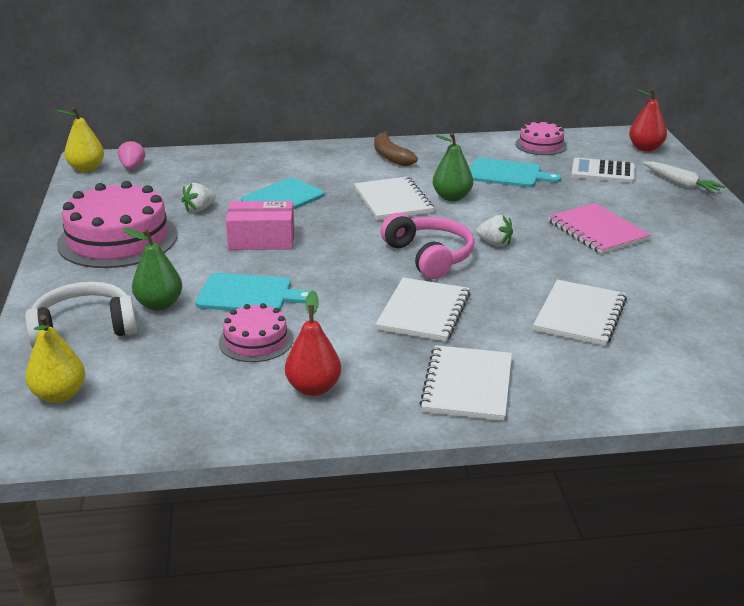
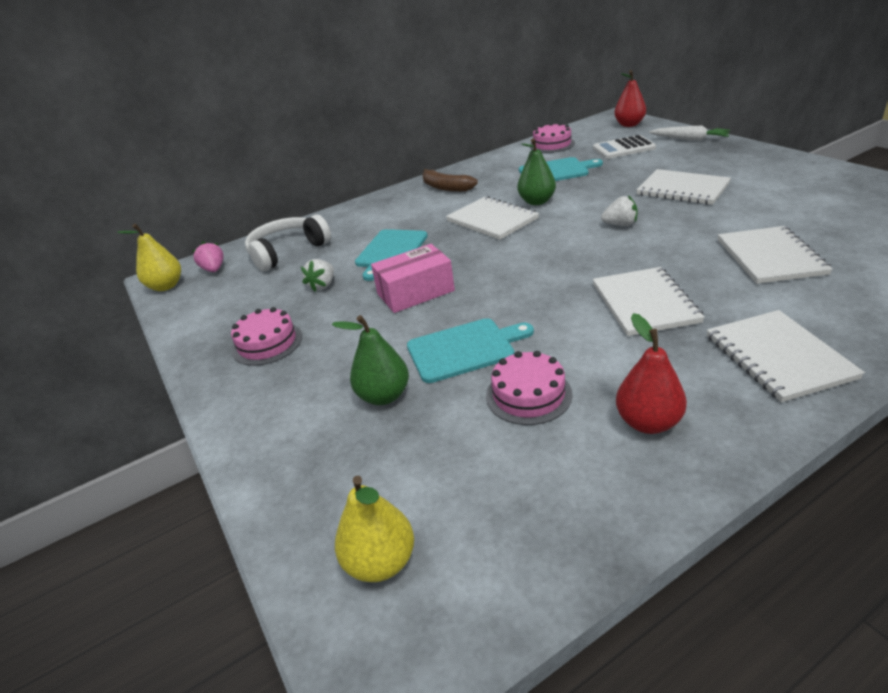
camera: 20 degrees left, 5 degrees up
(84, 328) = (326, 458): white headphones -> white headphones (287, 251)
(118, 239) = (267, 343): pink cake -> pink cake, size x0.53
(429, 256) = (583, 254): pink headphones -> none
(597, 231) = (682, 189): pink notebook -> white notebook

